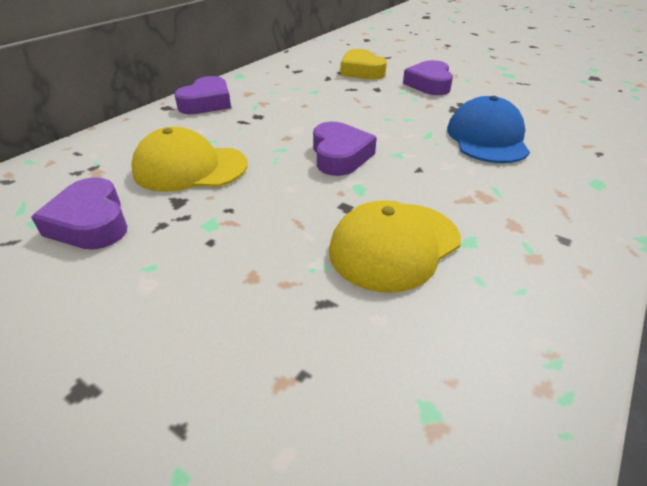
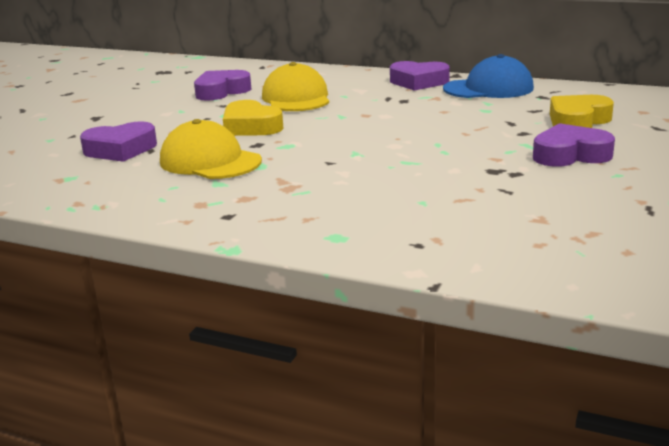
camera: 80 degrees right, 15 degrees down
(278, 207) = (251, 127): none -> yellow heart
(340, 155) = (340, 134): purple heart -> purple heart (120, 150)
(487, 138) = (419, 187): blue cap -> blue cap (488, 88)

